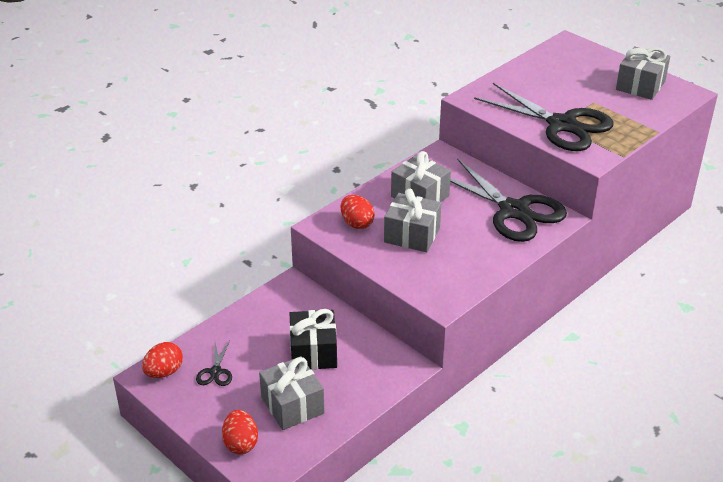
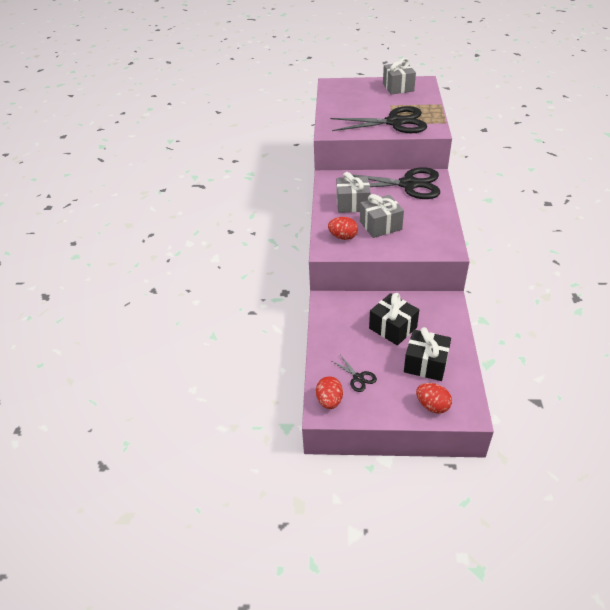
camera: 40 degrees left, 5 degrees up
(292, 405) = (425, 364): grey gift -> black gift

